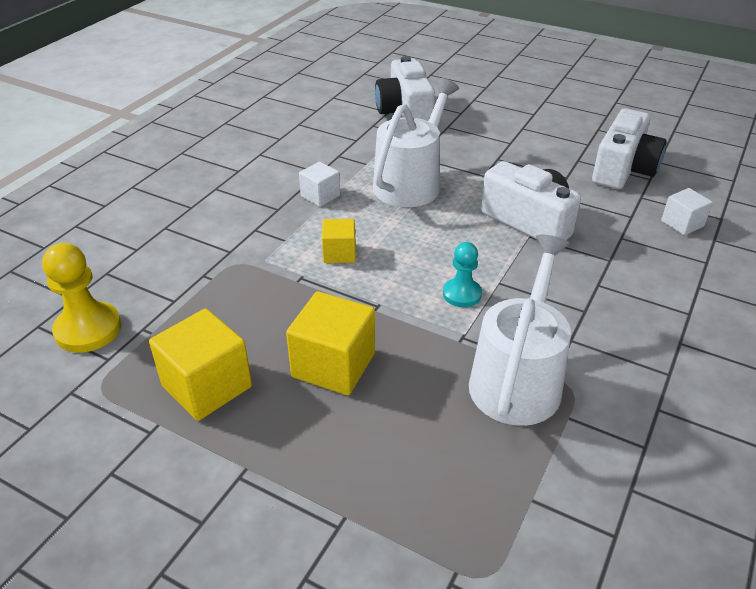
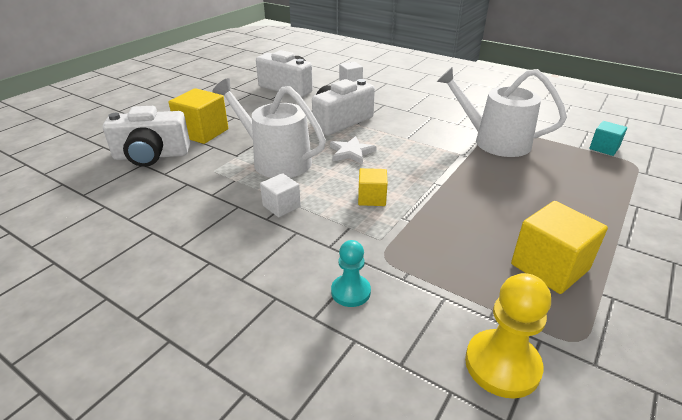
camera: 85 degrees left, 5 degrees down
(333, 365) = (504, 204): yellow cube -> yellow cube (202, 132)
(443, 234) = (351, 152): none -> white star
(462, 294) = (420, 151): turquoise pawn -> turquoise pawn (350, 292)
(539, 540) = (604, 148): none -> turquoise cube

